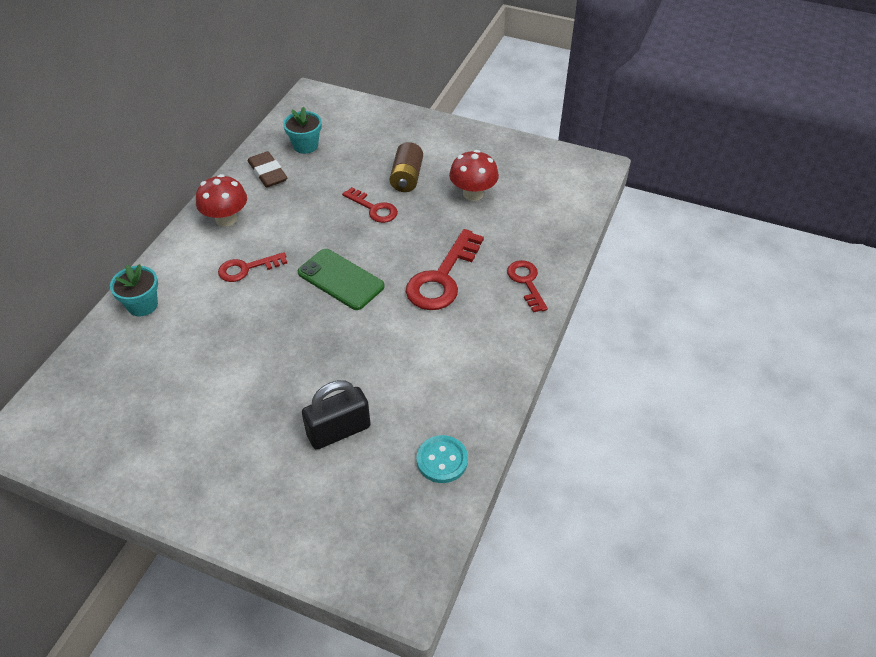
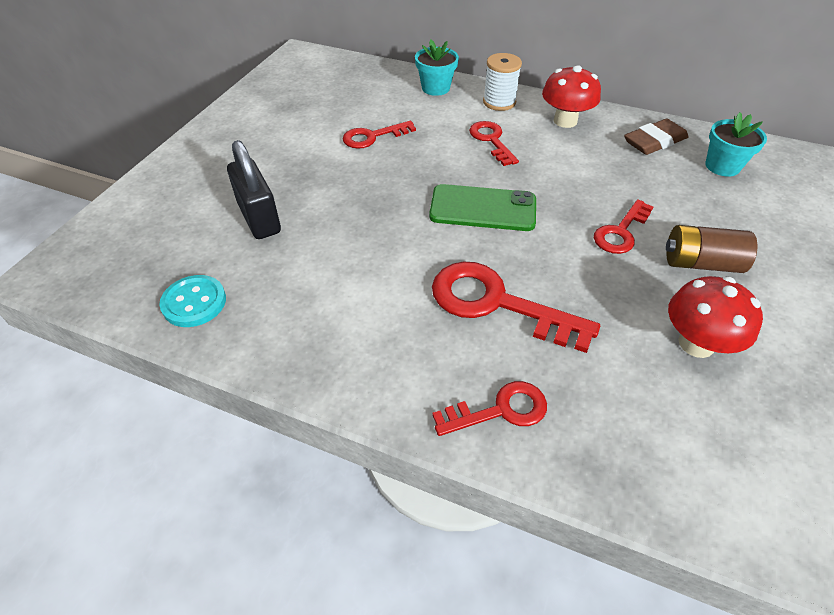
camera: 90 degrees right, 0 degrees up
(183, 259) = (499, 102): none -> white spool
(223, 353) = (373, 137): none -> red key
(340, 279) = (483, 208): green phone -> green phone turned 60 degrees clockwise

